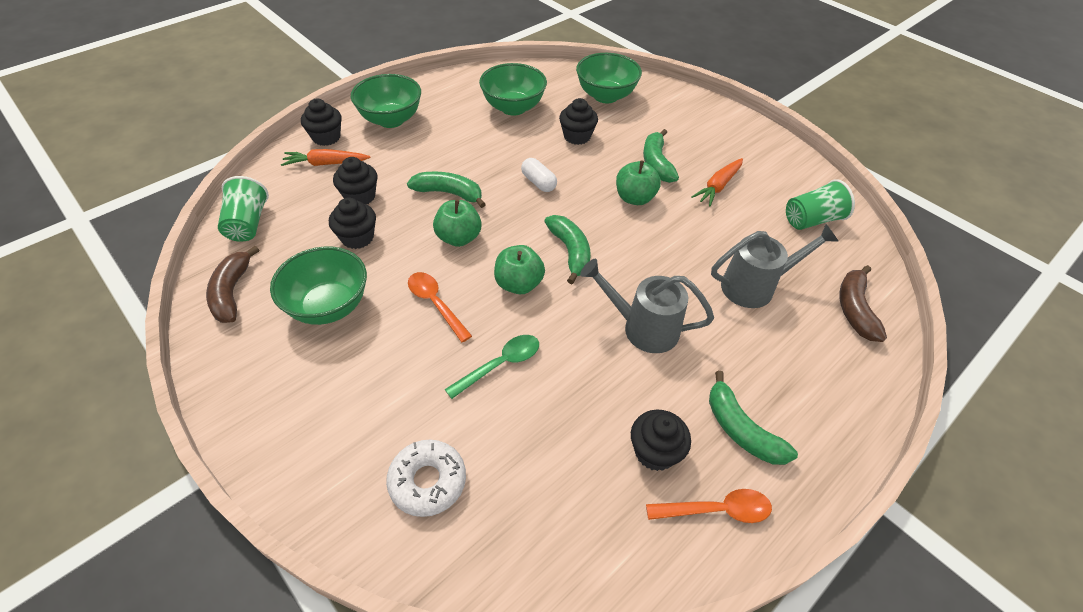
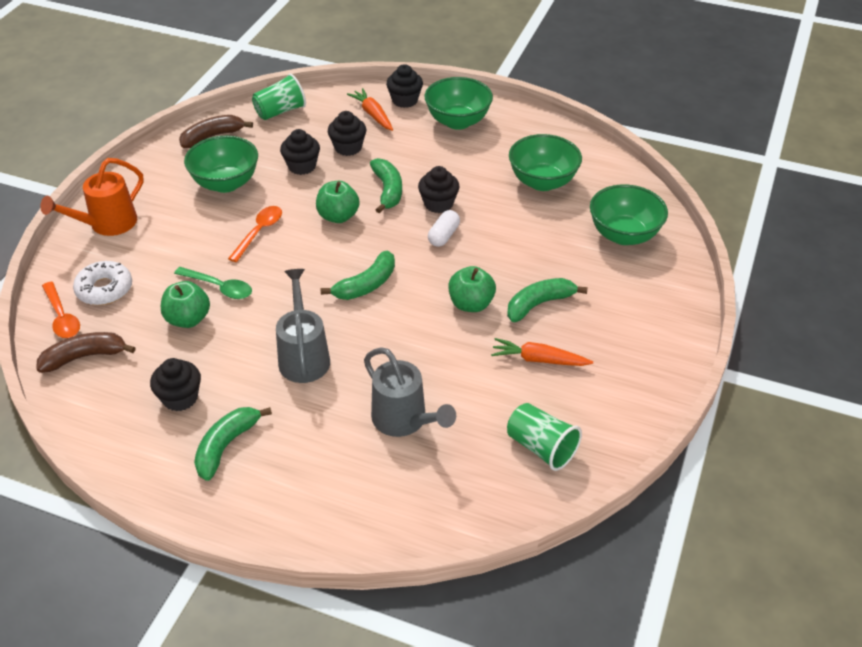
camera: 65 degrees right, 5 degrees down
(303, 446) = (107, 224): none -> orange watering can
(519, 284) = (308, 268): green apple -> green apple (188, 319)
(577, 136) = (534, 237): black cupcake -> black cupcake (438, 204)
(716, 510) = (143, 447): orange spoon -> orange spoon (62, 317)
(854, 309) = (421, 505): brown banana -> brown banana (84, 357)

